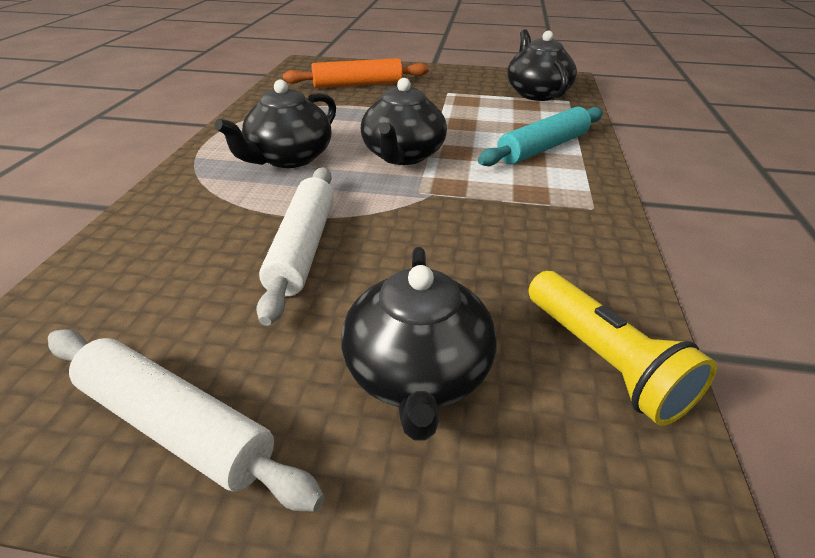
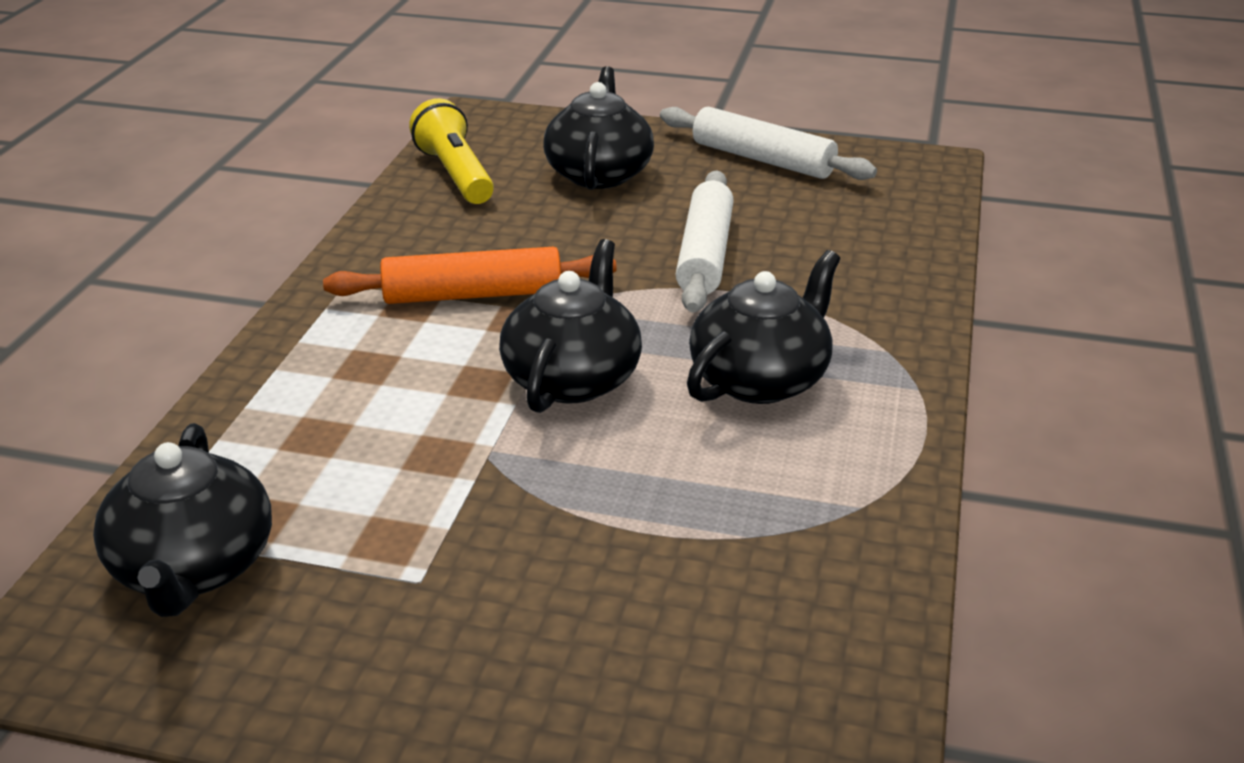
camera: 175 degrees left, 5 degrees down
(358, 84) = (653, 633): orange rolling pin -> orange rolling pin (472, 294)
(543, 148) = (327, 386): turquoise rolling pin -> none

